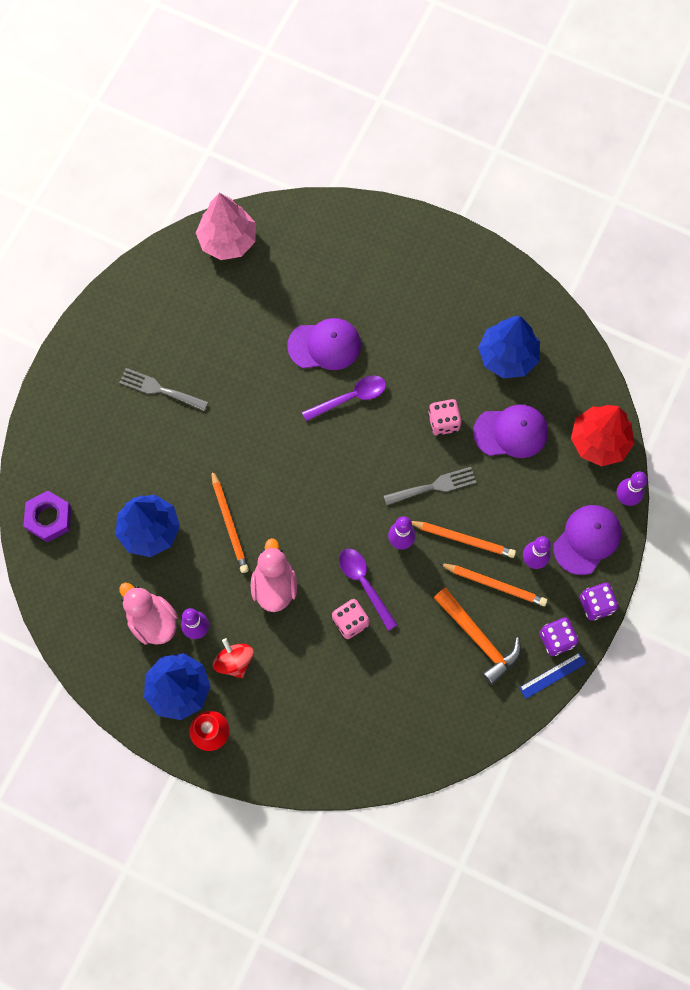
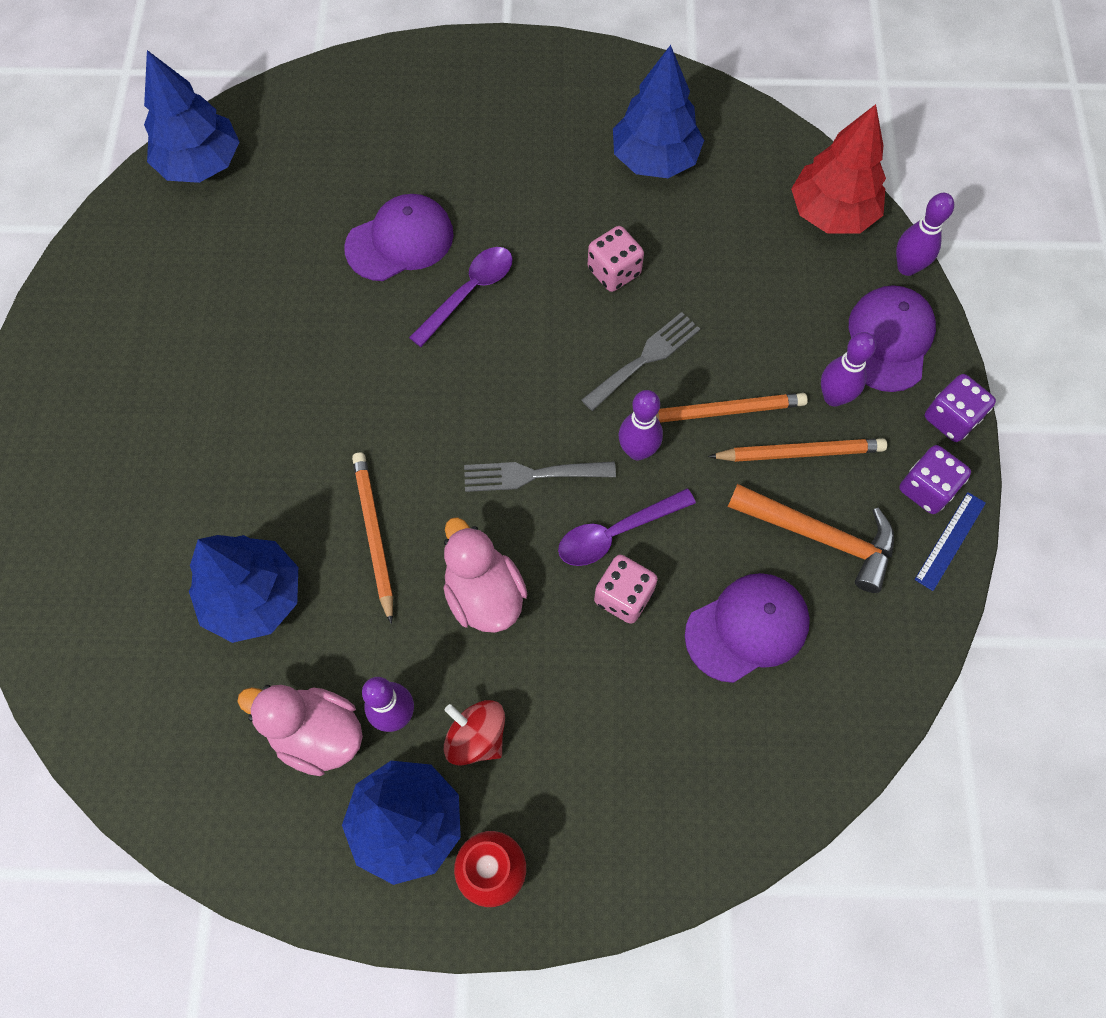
camera: 25 degrees left, 5 degrees down
(49, 518) = (82, 649): purple nut -> none
(159, 389) = (184, 392): grey fork -> grey fork (531, 475)
(227, 240) = (200, 164): pink tree -> blue tree
(229, 523) = (374, 534): orange pencil -> orange pencil turned 150 degrees counterclockwise
(364, 584) = (616, 532): purple spoon -> purple spoon turned 60 degrees counterclockwise
(511, 432) = (711, 248): purple cap -> purple cap (747, 628)

